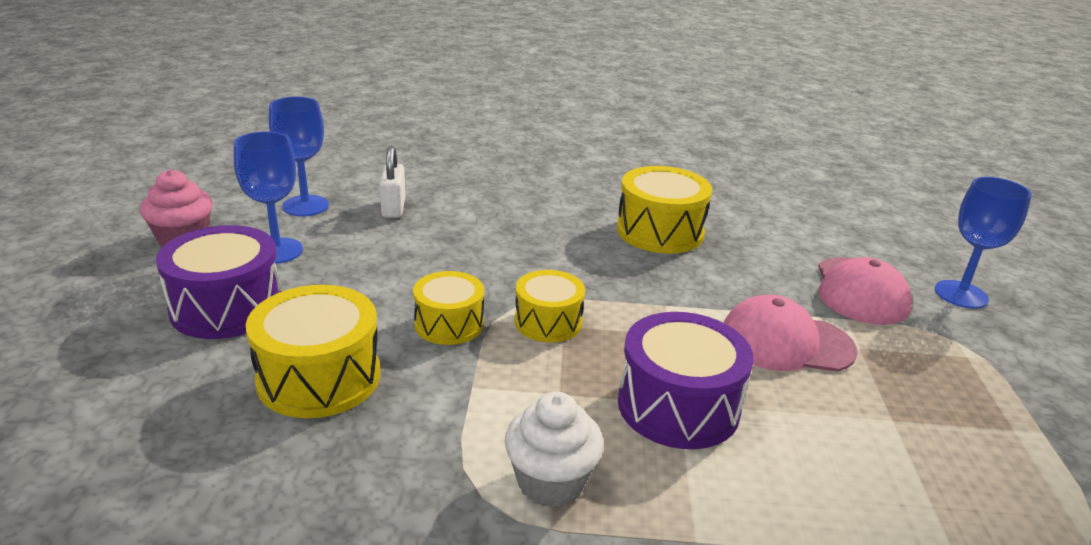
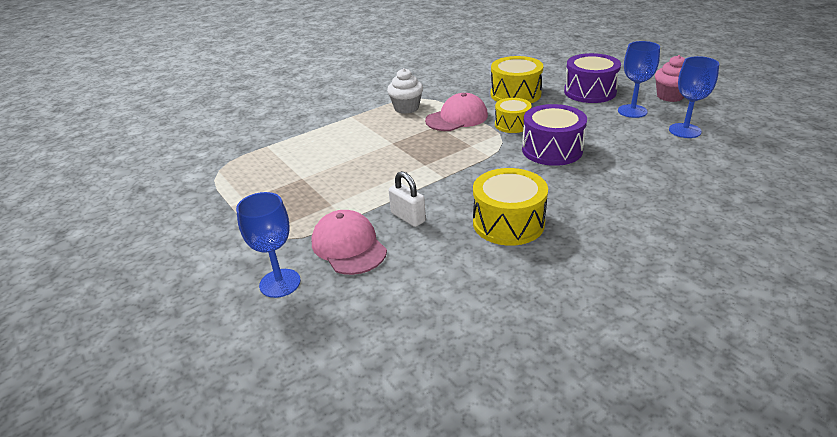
camera: 145 degrees right, 5 degrees up
(393, 208) = (653, 152): white padlock -> white padlock (408, 217)
(548, 322) = (479, 144): yellow drum -> none
(678, 406) = (391, 142): purple drum -> purple drum (552, 150)
(786, 342) = (369, 189): pink cap -> pink cap (457, 118)

